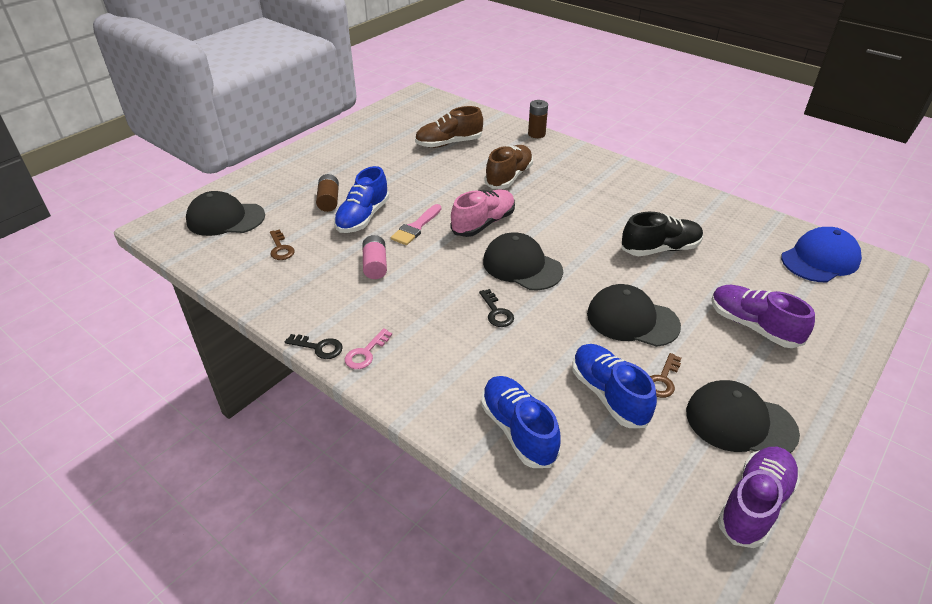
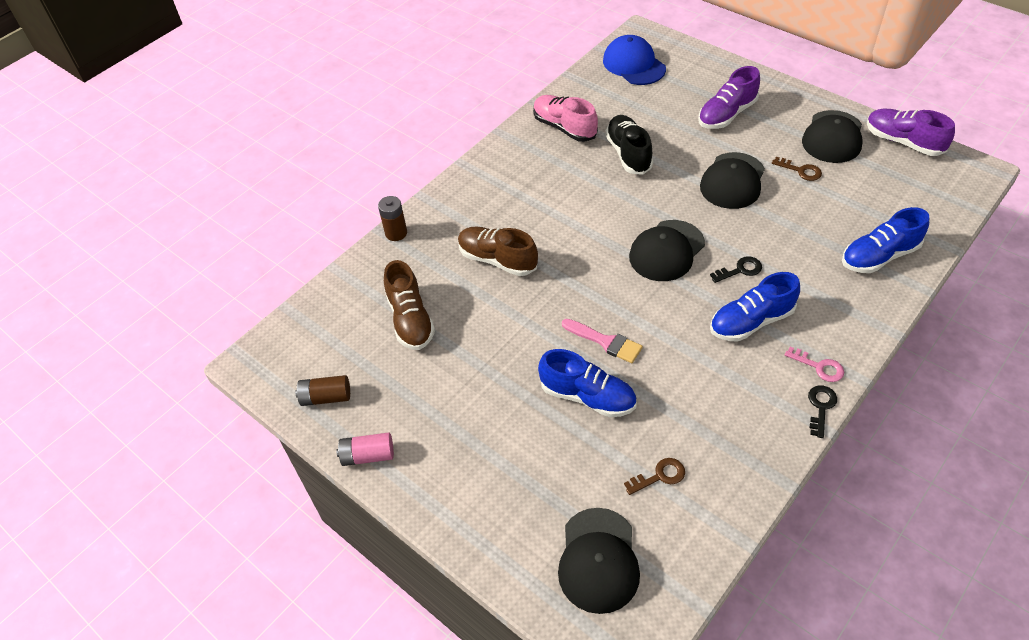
camera: 85 degrees left, 10 degrees up
(329, 201) = (551, 439): brown battery -> brown battery (326, 397)
(375, 265) = (681, 373): pink battery -> pink battery (368, 455)
(483, 223) = (594, 281): pink shoe -> pink shoe (564, 127)
(608, 395) = (825, 202): blue shoe -> blue shoe (751, 322)

